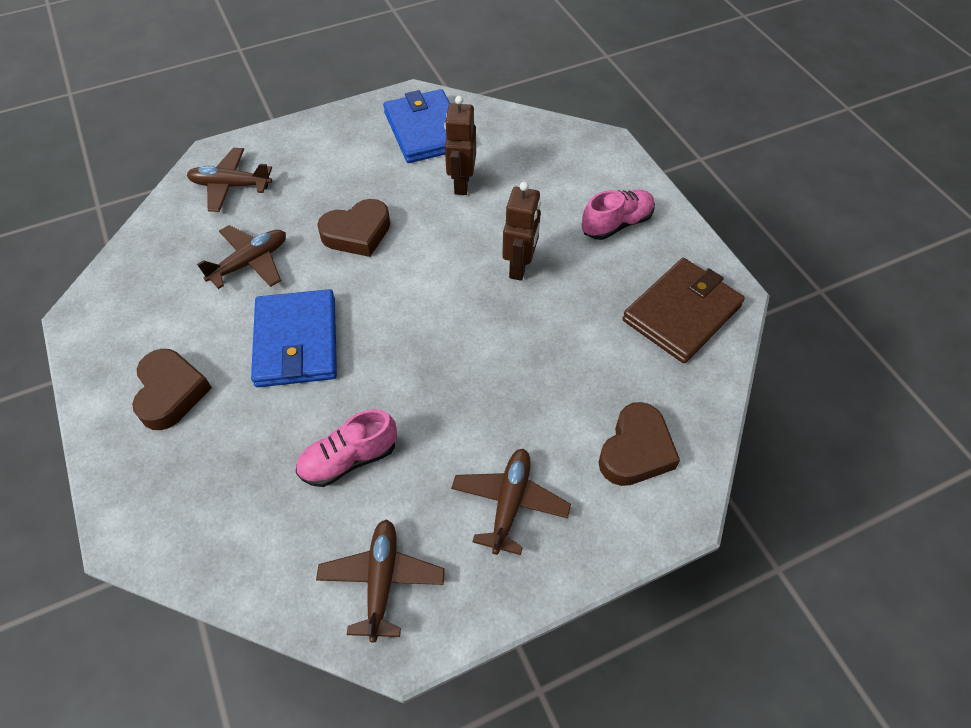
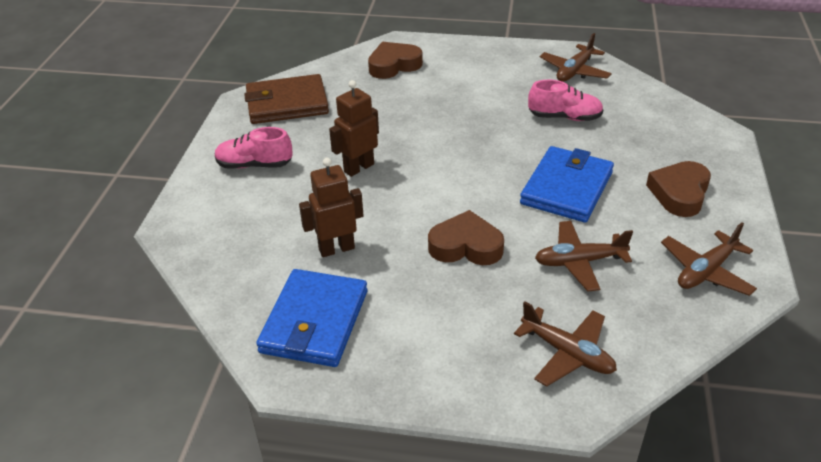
camera: 145 degrees left, 15 degrees down
(461, 184) = (336, 249): brown robot -> brown robot turned 150 degrees counterclockwise
(509, 503) = (483, 72): brown plane -> brown plane (706, 271)

